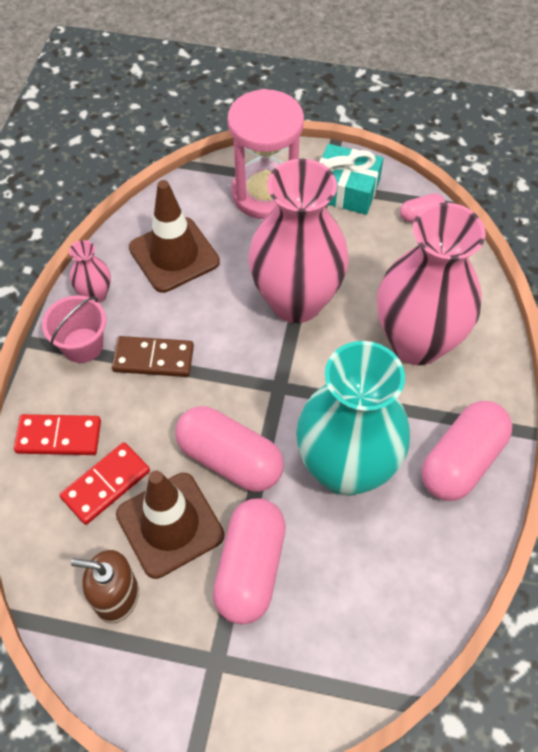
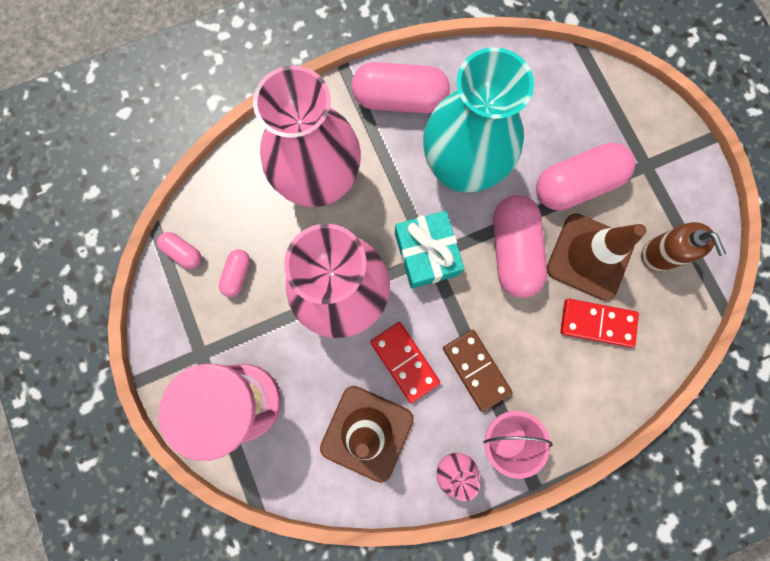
camera: 125 degrees left, 20 degrees up
(59, 437) = (591, 388): red domino -> red domino (405, 361)
(346, 190) = (194, 333): turquoise gift -> turquoise gift (426, 254)
(373, 239) = (237, 275): none -> pink capsule

